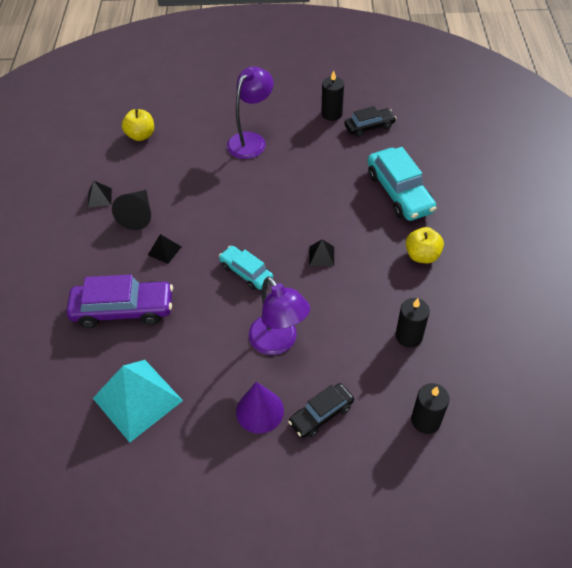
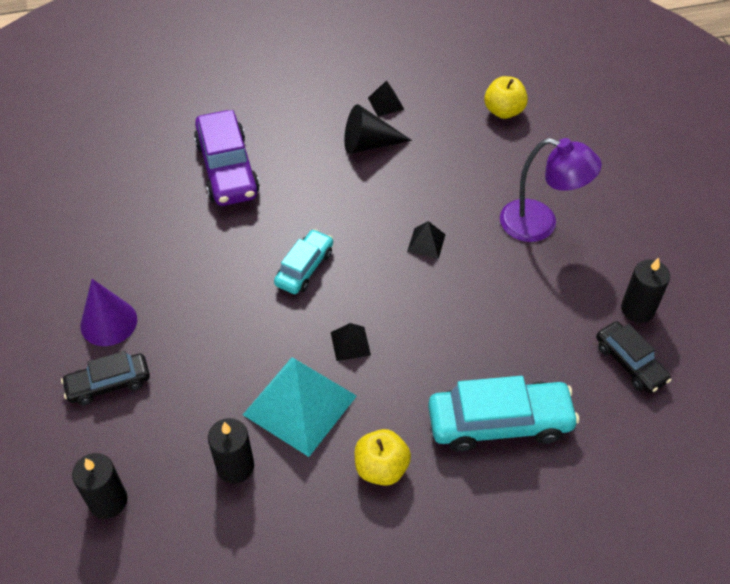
camera: 75 degrees right, 0 degrees up
(137, 399) = (114, 211): turquoise pyramid -> turquoise pyramid (299, 405)
(164, 250) = (320, 182): black pyramid -> black pyramid (426, 243)
(278, 342) = (204, 322): purple lamp -> none
(321, 414) = (108, 384): black car -> black car turned 60 degrees counterclockwise
(399, 192) = (499, 423): turquoise car -> turquoise car turned 150 degrees counterclockwise

